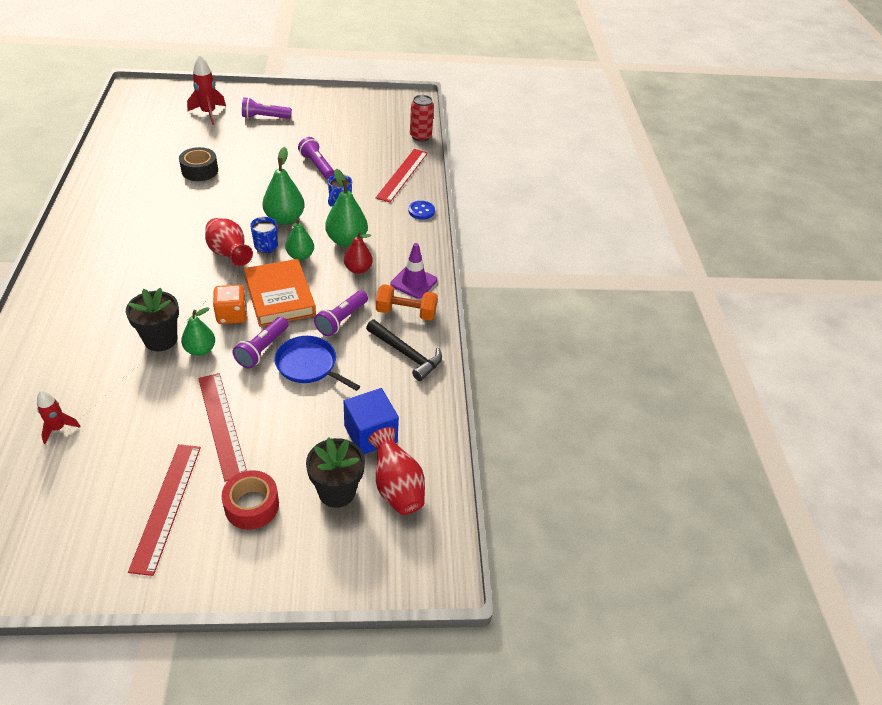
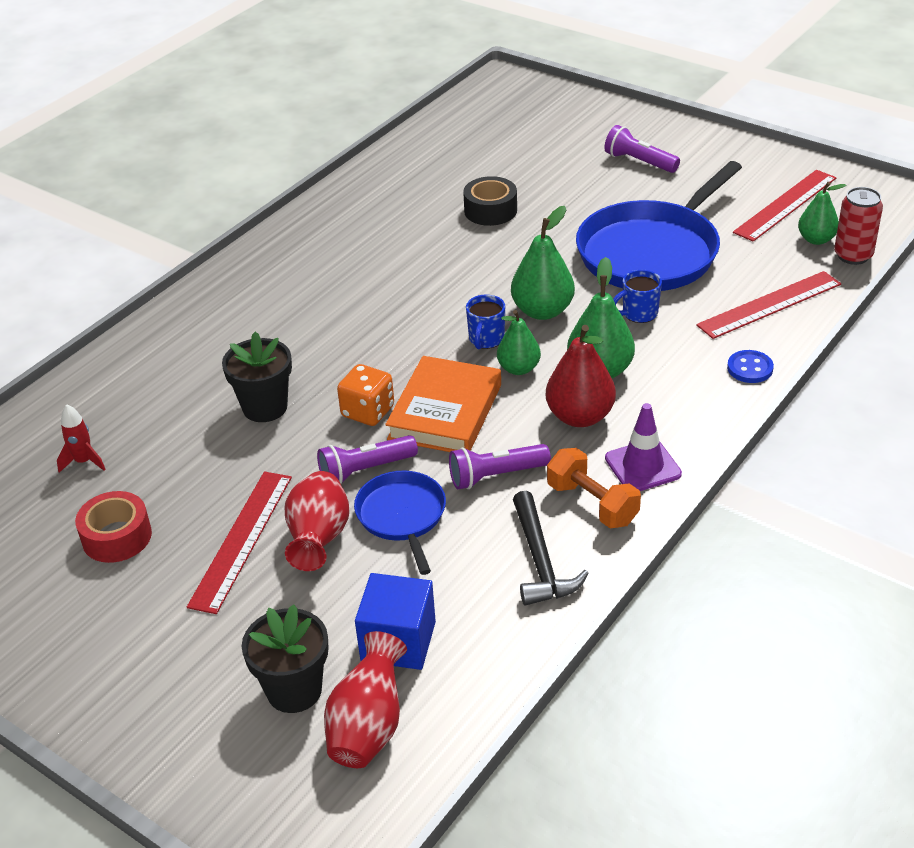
camera: 45 degrees right, 5 degrees down
(166, 506) = (108, 602): red ruler -> red ruler (785, 205)
(200, 350) = (296, 439): green pear -> green pear (816, 239)
(208, 113) = (568, 136): red rocket -> none
(229, 255) = (431, 333): red vase -> red vase (319, 539)
(252, 506) = (189, 653): red tape -> red tape (117, 537)
(317, 166) = (652, 252): purple flashlight -> blue pan
(358, 269) = (580, 416): red pear -> red pear, size x1.52

